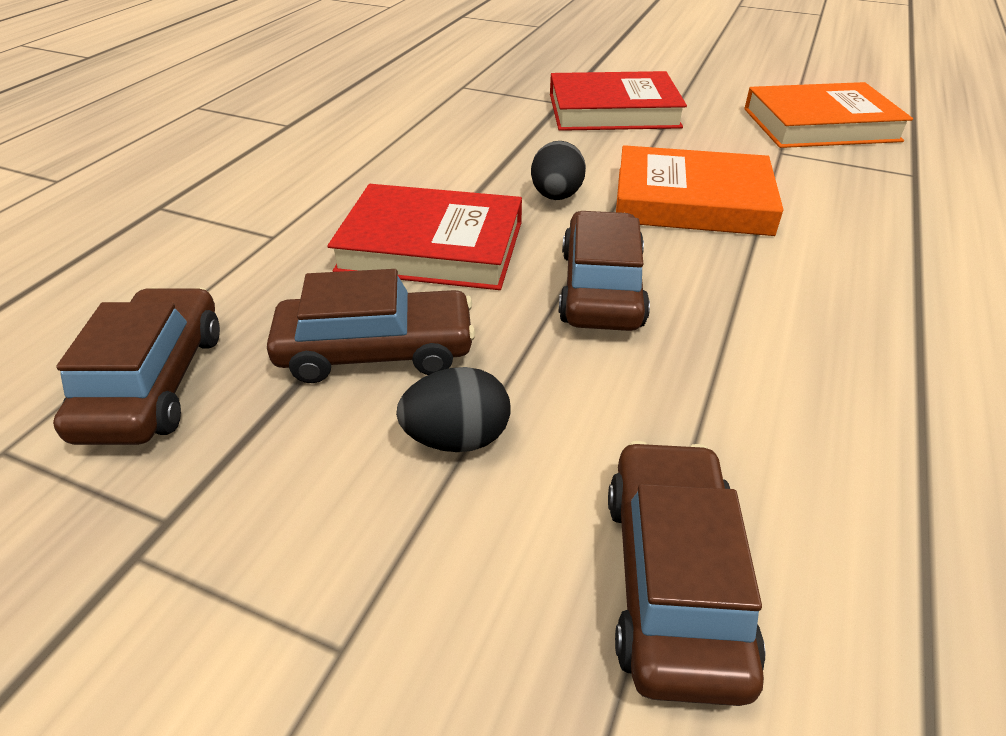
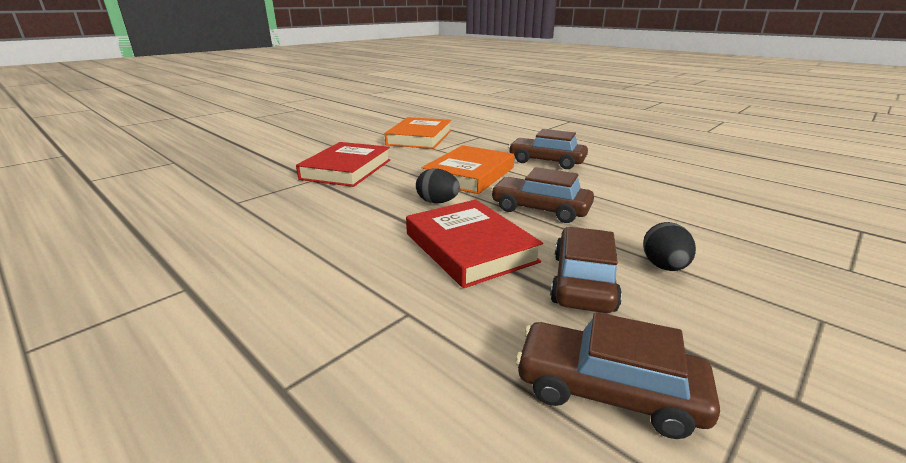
camera: 70 degrees left, 15 degrees down
(431, 246) = (470, 247): red book -> red book turned 60 degrees counterclockwise
(673, 580) = (741, 235): brown car -> brown car (546, 161)

